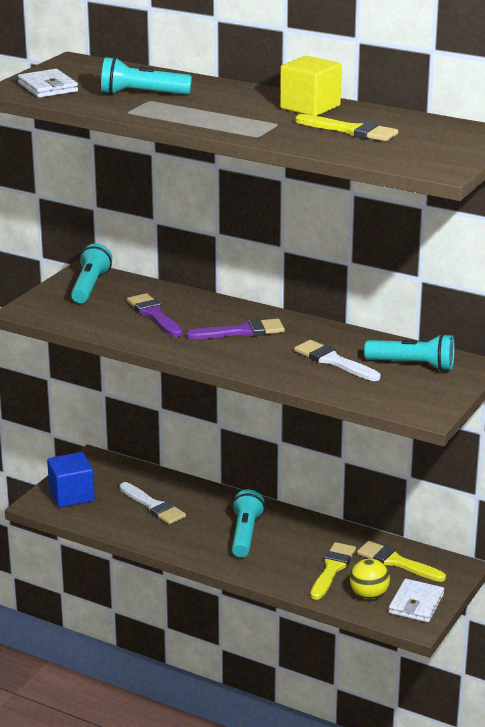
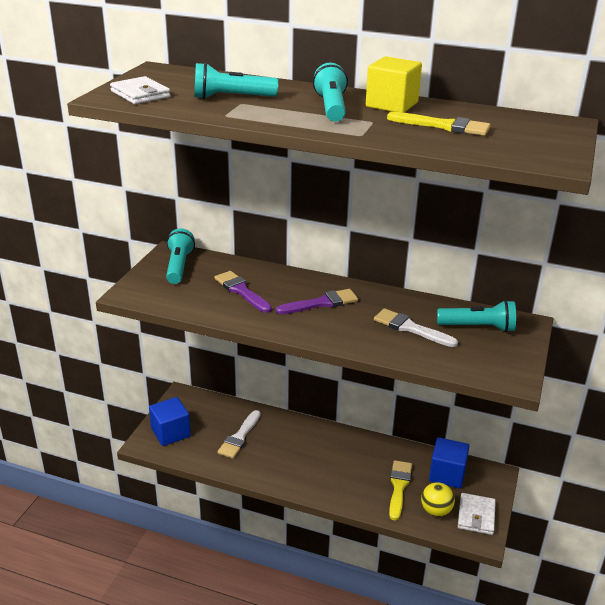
camera: 10 degrees left, 5 degrees up
(153, 506) = (239, 437): white brush -> white brush turned 75 degrees clockwise
(245, 534) = (320, 458): turquoise flashlight -> turquoise flashlight (331, 107)
(397, 562) = (447, 474): yellow brush -> blue cube

